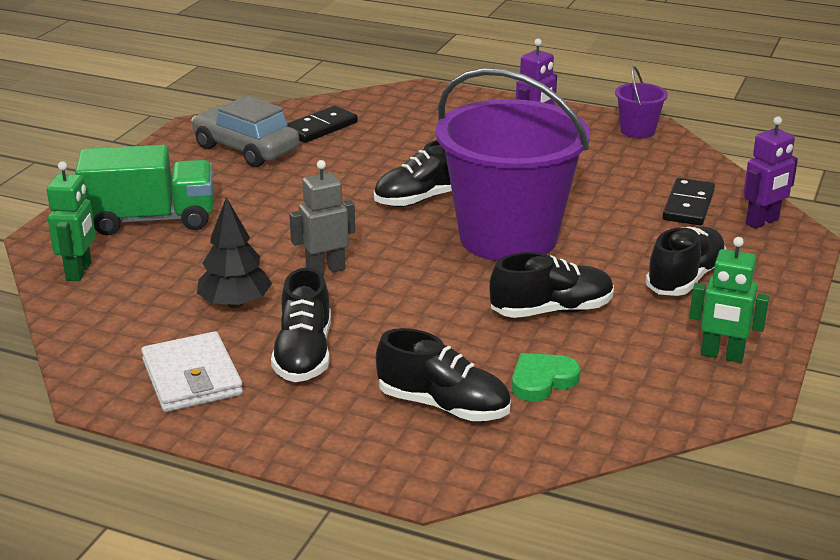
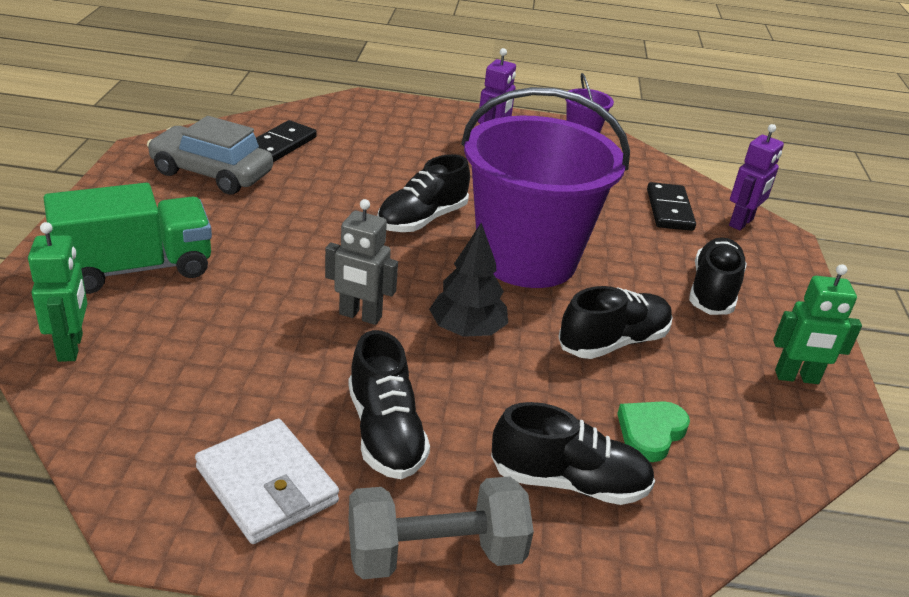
camera: 20 degrees left, 5 degrees up
(235, 303) = (277, 371): black tree -> black tree (467, 330)
(303, 437) = (435, 554): none -> grey dumbbell
(325, 270) = (360, 316): grey robot -> grey robot turned 120 degrees counterclockwise

